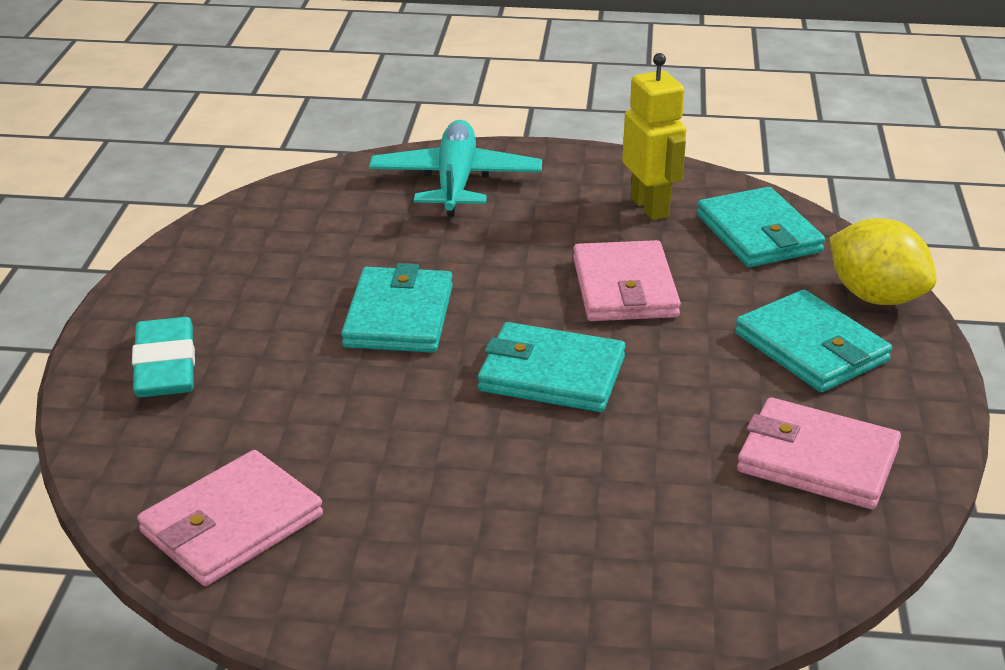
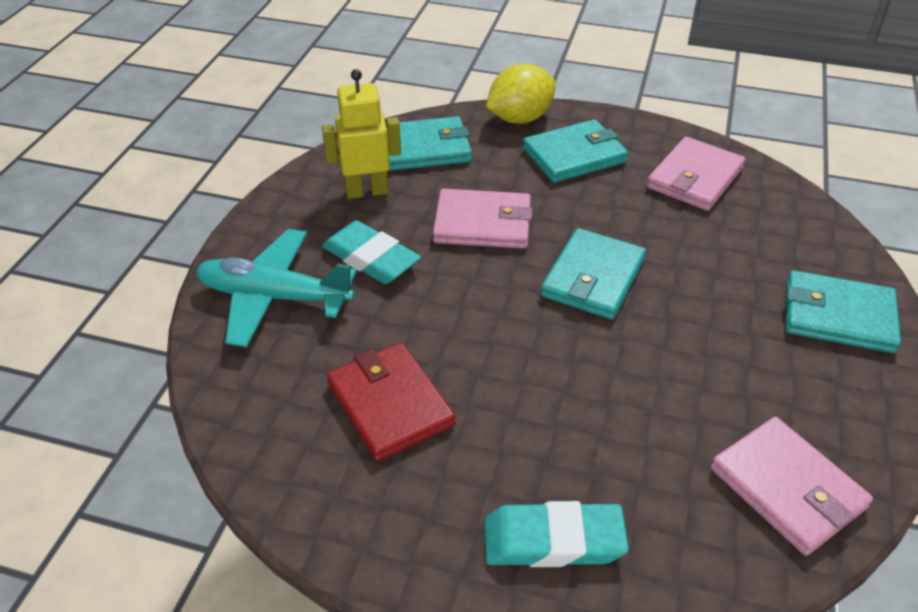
camera: 80 degrees left, 10 degrees up
(324, 261) = (390, 404): none -> red wallet
(399, 316) = (496, 357): turquoise wallet -> turquoise wallet (838, 316)
(533, 224) = (371, 258): none -> turquoise eraser

